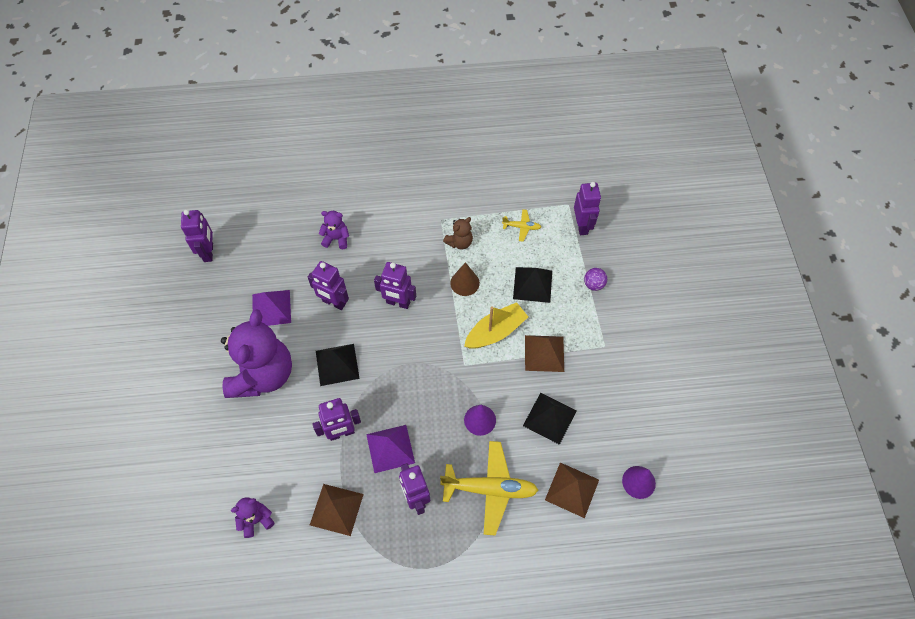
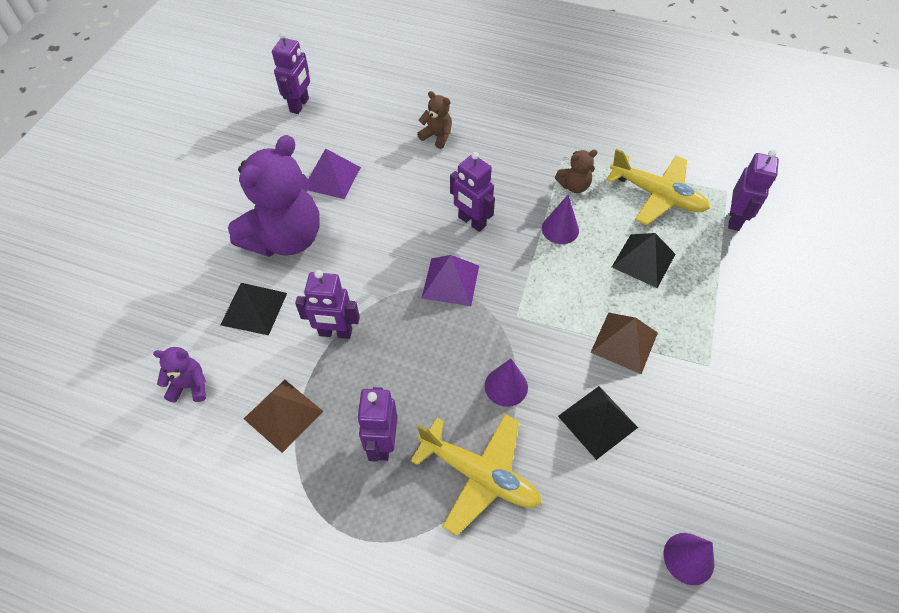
camera: 25 degrees right, 5 degrees down
(334, 302) = (400, 196): purple robot -> none
(336, 239) = (437, 136): purple teddy bear -> brown teddy bear
(337, 364) = (370, 259): black pyramid -> black pyramid (254, 308)
(390, 448) = (381, 373): purple pyramid -> purple pyramid (450, 281)
(465, 283) = (560, 229): brown cone -> purple cone
(495, 332) = (573, 295): yellow boat -> none
(521, 227) = (657, 195): yellow plane -> yellow plane, size x2.07
(572, 489) = (588, 525): brown pyramid -> none
(593, 284) = (723, 288): purple ball -> none

